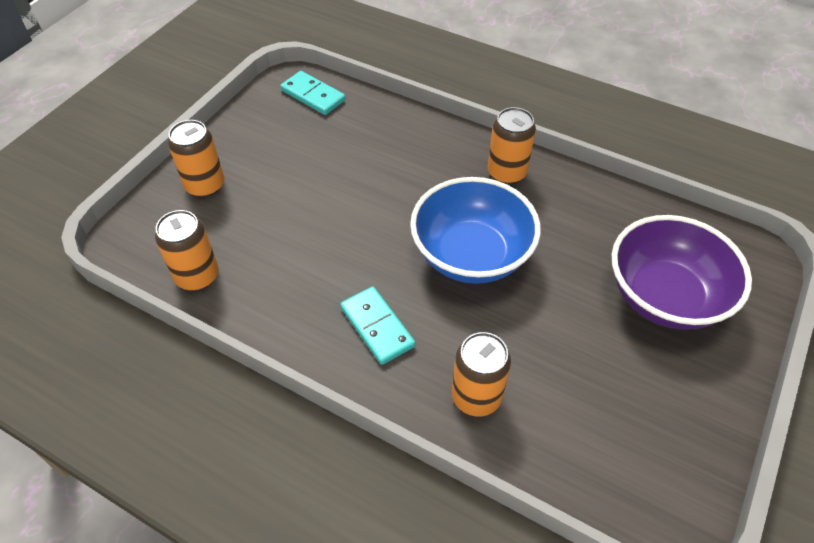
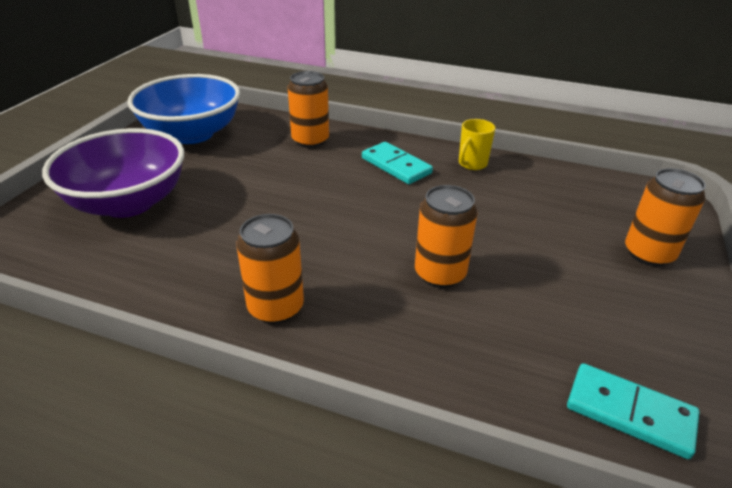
camera: 170 degrees right, 15 degrees down
(197, 276) = (572, 182): orange can -> orange can (440, 273)
(287, 320) = (472, 164): none -> yellow mug
(471, 255) = (319, 217): blue bowl -> blue bowl (192, 134)

